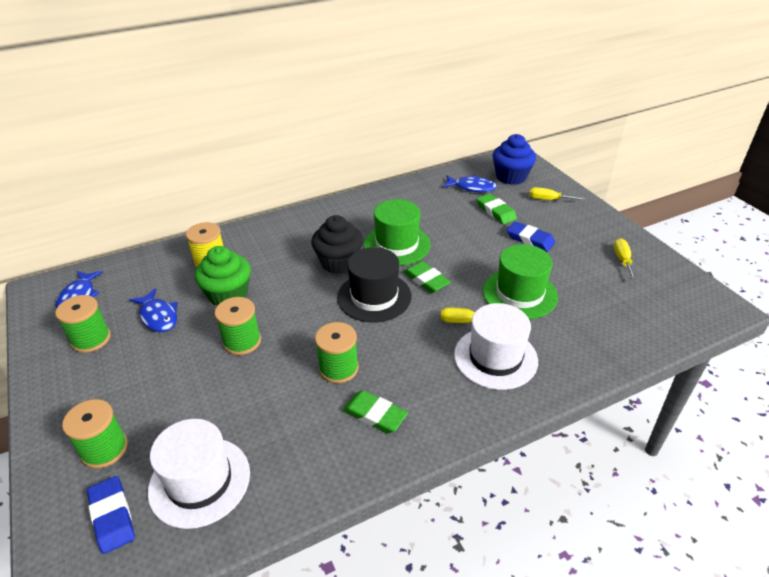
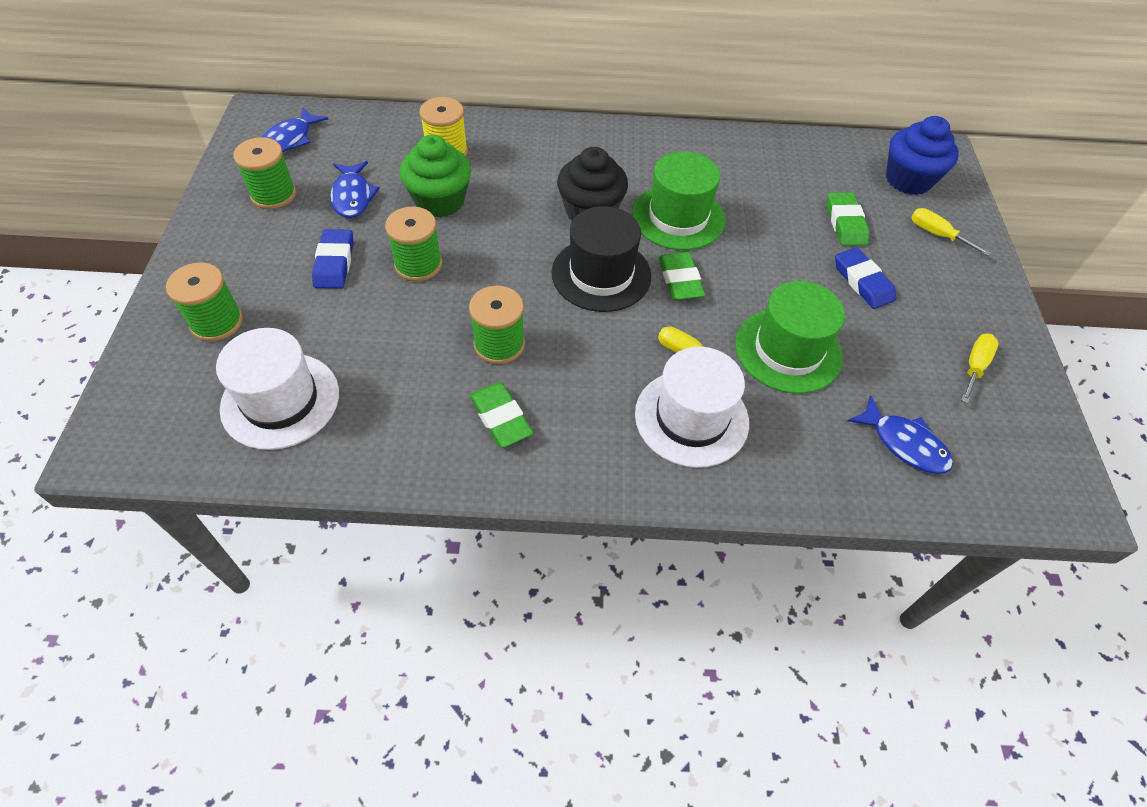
camera: 25 degrees right, 15 degrees up
(112, 516) = (184, 395): blue eraser -> blue eraser (334, 263)
(472, 187) = (839, 175): blue fish -> blue fish (904, 443)

